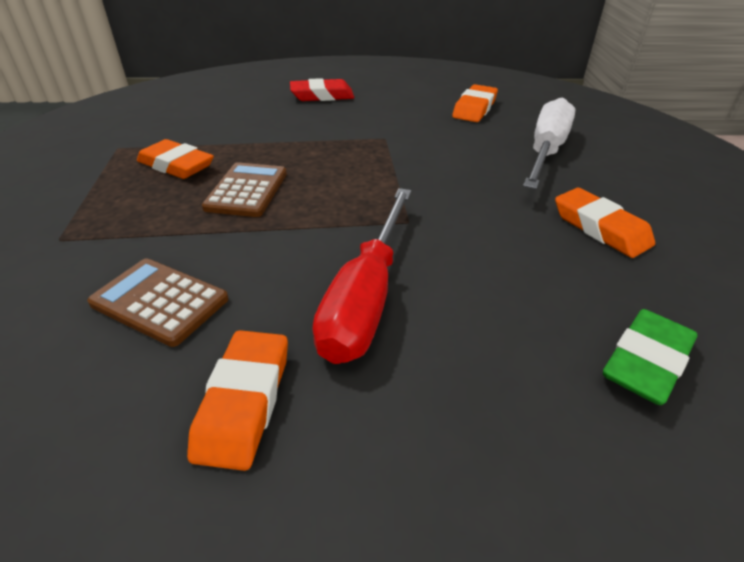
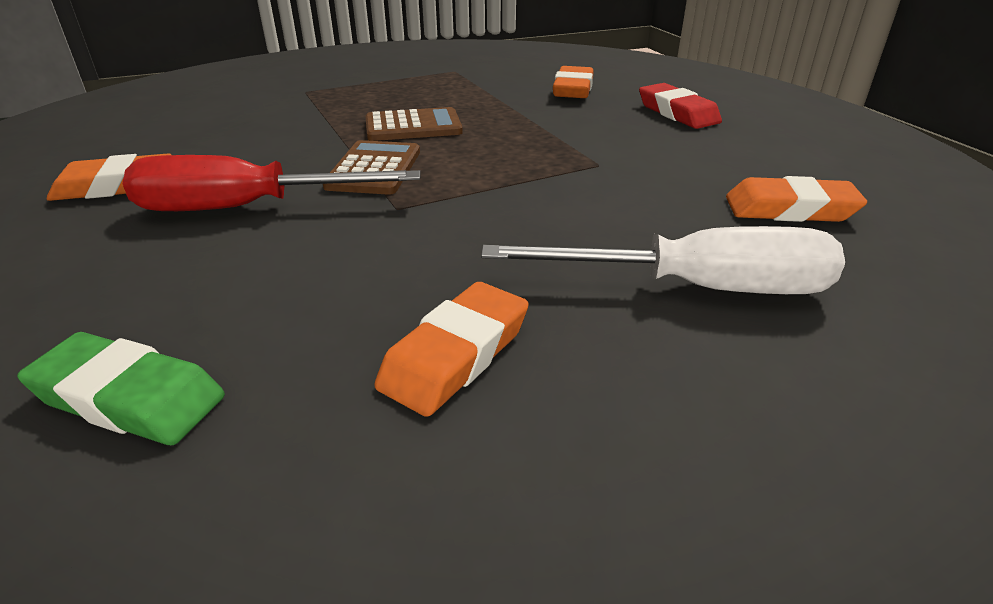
camera: 70 degrees right, 5 degrees down
(160, 301) = (232, 136): brown calculator -> brown calculator (374, 169)
(176, 165) = (439, 94): orange eraser -> orange eraser (573, 89)

